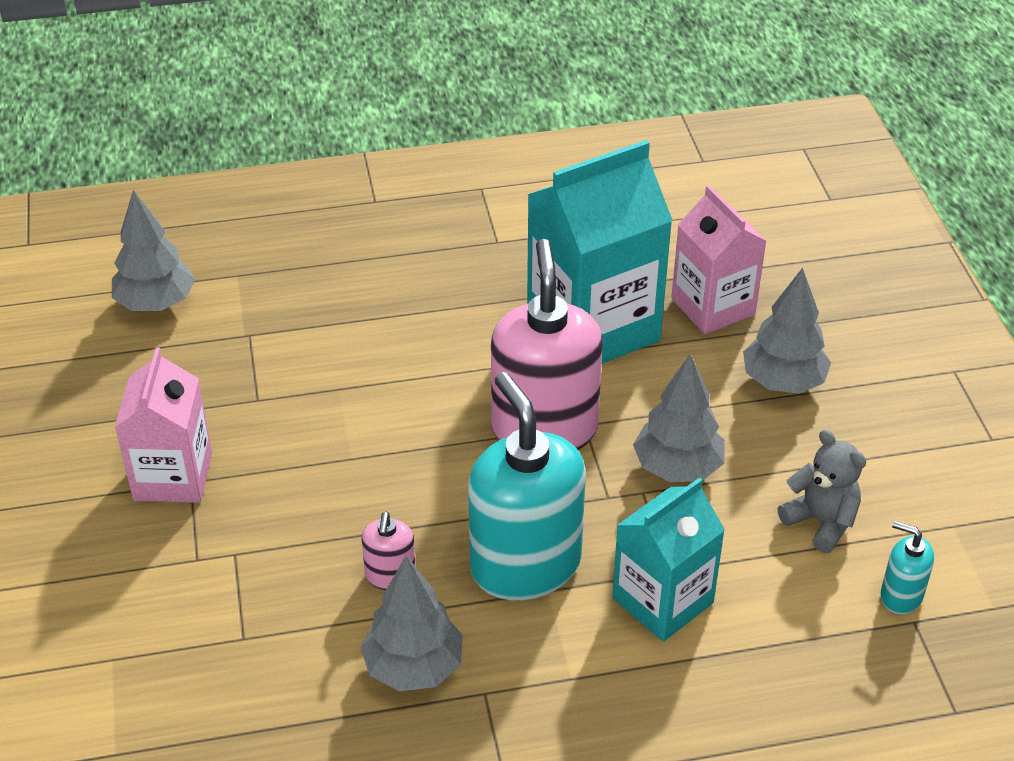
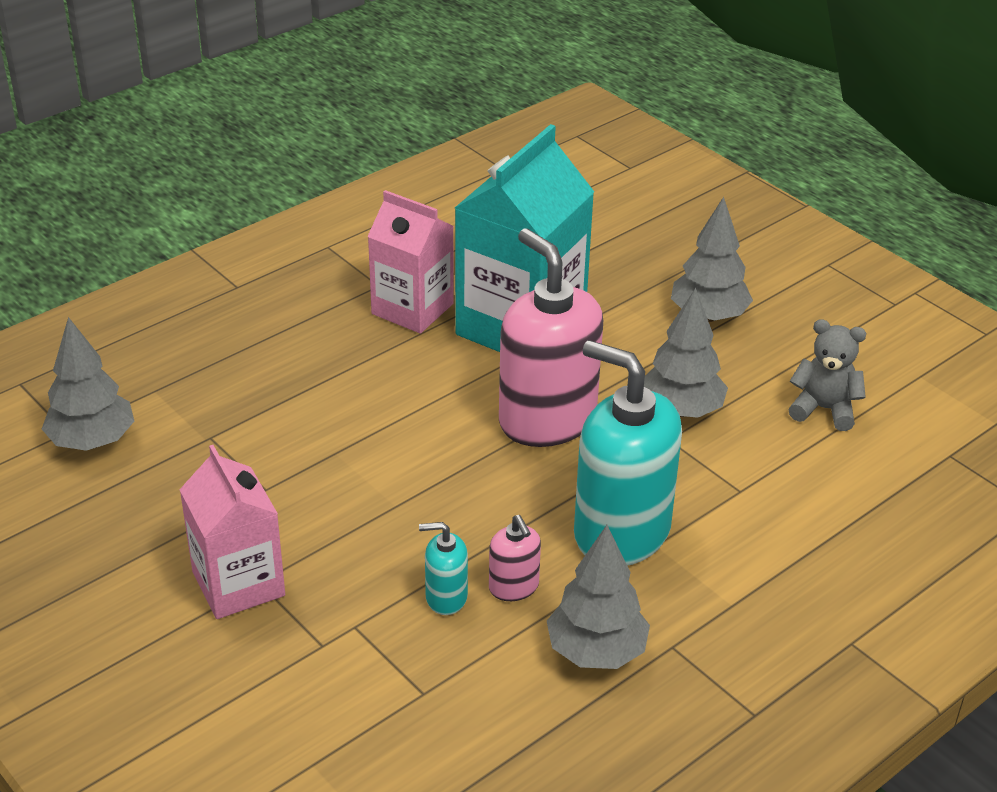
camera: 30 degrees left, 5 degrees down
(662, 600) = (754, 515): turquoise carton -> none
(713, 306) = (605, 277): pink carton -> pink carton (412, 309)
(901, 596) = (926, 440): turquoise soap dispenser -> turquoise soap dispenser (446, 597)

